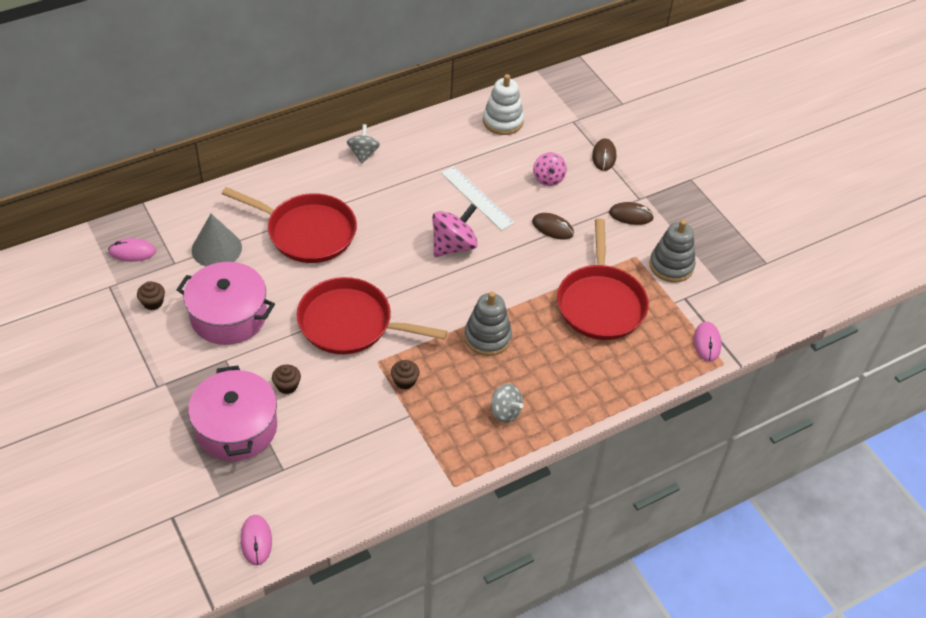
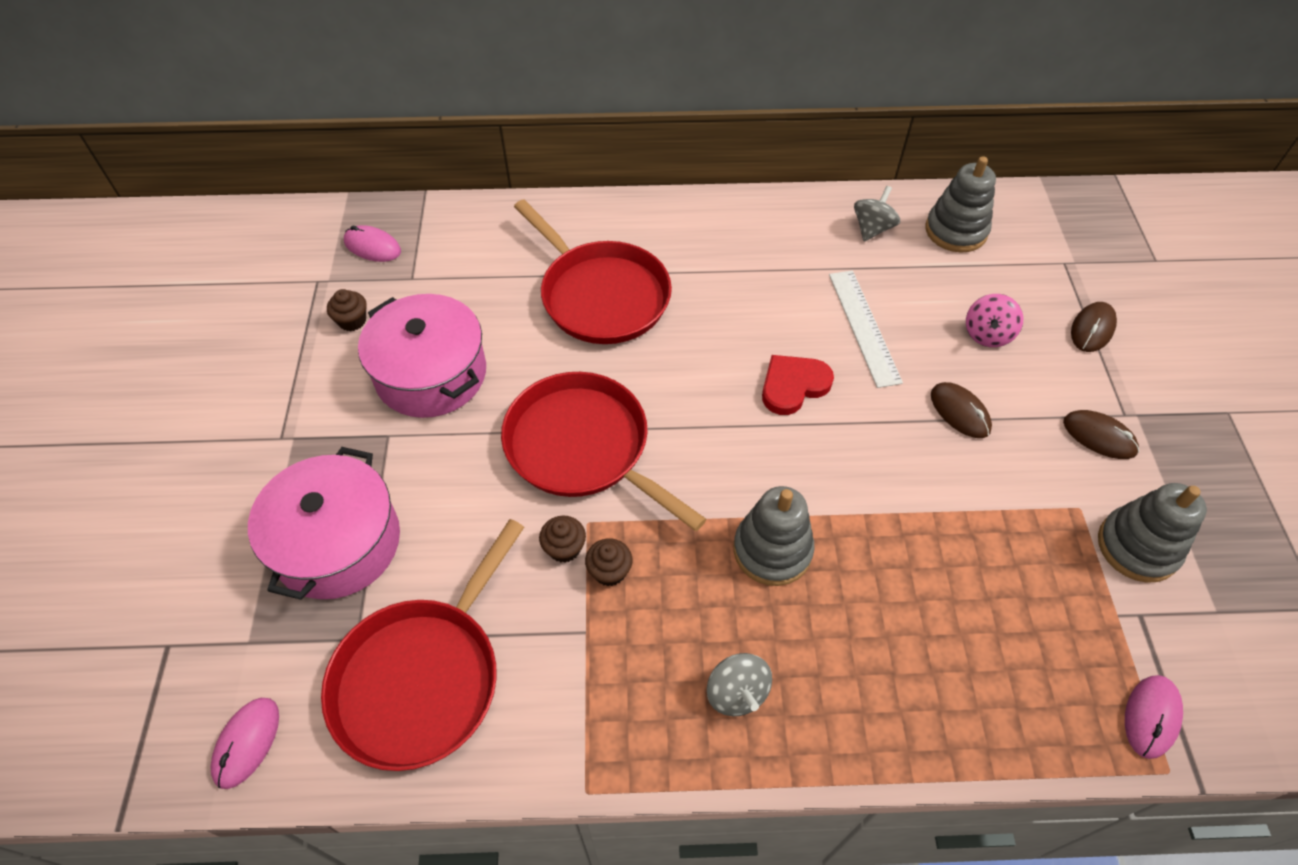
camera: 30 degrees right, 5 degrees up
(216, 248) = (474, 278): grey cone -> none
(287, 386) = (442, 507): brown cupcake -> brown cupcake (564, 548)
(363, 153) = (735, 215): grey spinning top -> grey spinning top (872, 228)
(453, 245) = (793, 386): pink spinning top -> red heart
(503, 121) = (956, 231): white stacking toy -> grey stacking toy
(600, 303) = (985, 566): red pan -> red pan (422, 679)

